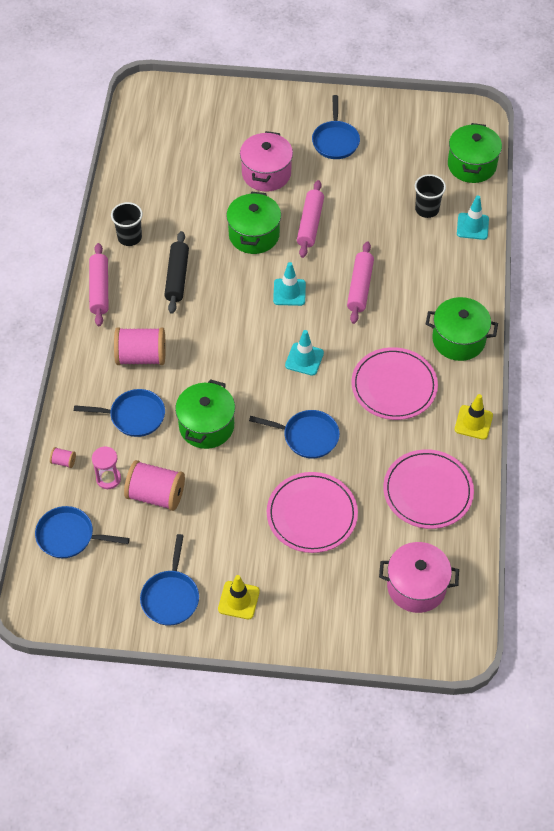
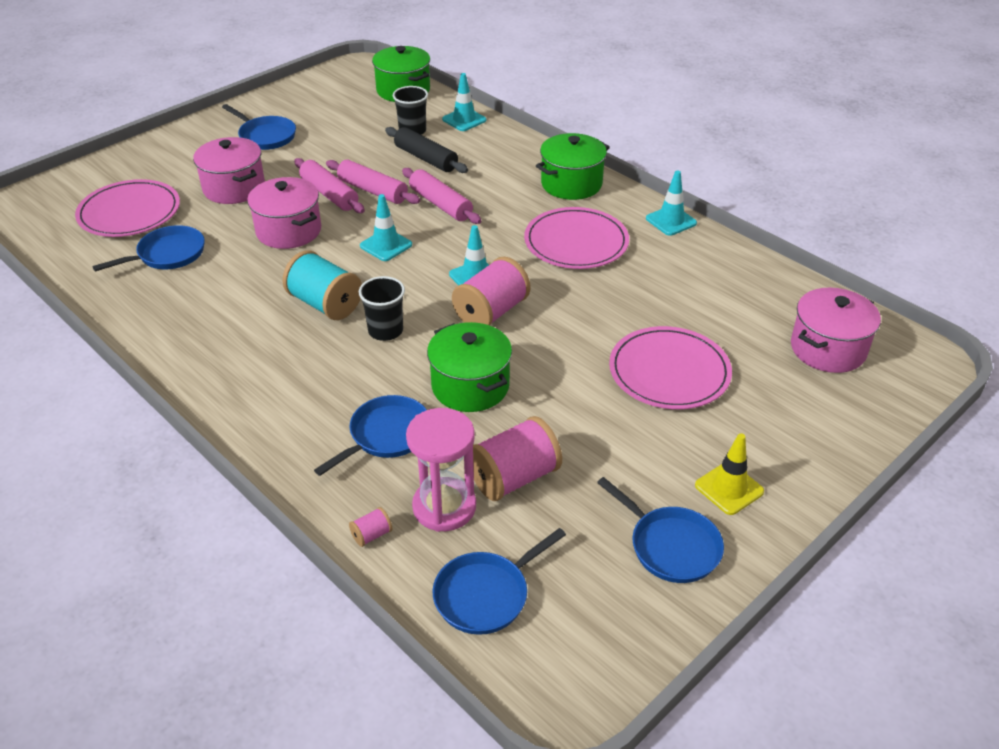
camera: 50 degrees left, 15 degrees down
(99, 289) = (186, 368): pink rolling pin -> pink rolling pin (373, 190)
(108, 478) = (444, 507): pink hourglass -> pink hourglass, size x1.65
(129, 237) = (159, 309): black cup -> black cup (385, 331)
(141, 356) = (317, 385): pink spool -> pink spool (491, 312)
(177, 277) = (259, 304): black rolling pin -> black rolling pin (426, 158)
(207, 306) = (325, 304): none -> turquoise spool
(254, 235) = (289, 231): green pot -> pink pot
(307, 436) = (569, 324): blue pan -> blue pan (167, 255)
(428, 491) = (720, 284): pink plate -> pink plate (129, 212)
(473, 422) = (671, 221): yellow traffic cone -> turquoise traffic cone

